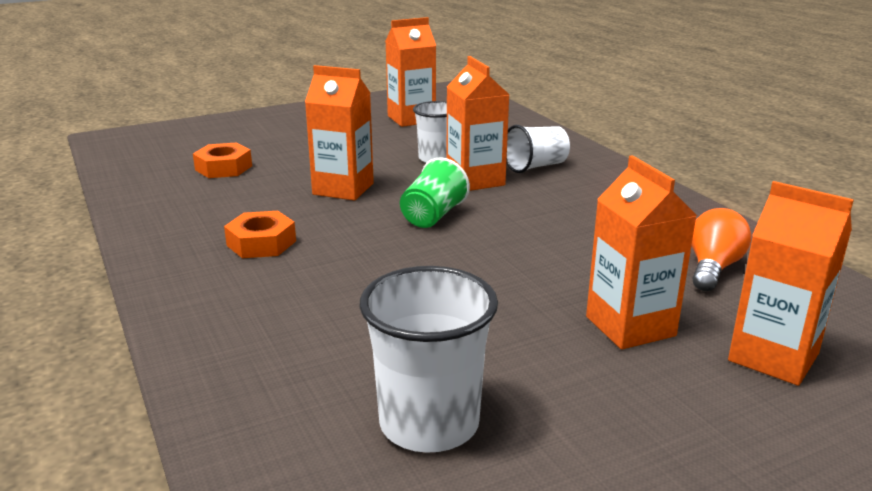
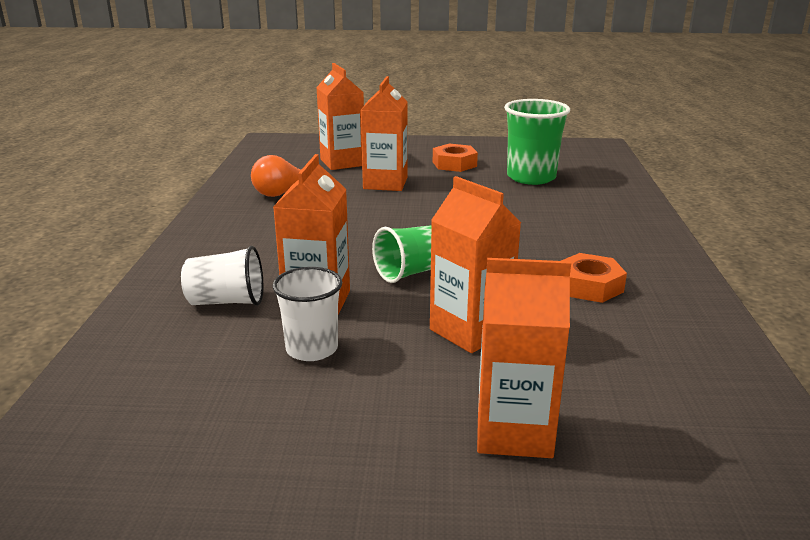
camera: 150 degrees left, 0 degrees up
(223, 168) = (618, 425): orange nut -> orange nut (454, 164)
(411, 119) = (214, 475): orange carton -> orange carton (514, 432)
(429, 423) = (531, 177): white cup -> green cup

